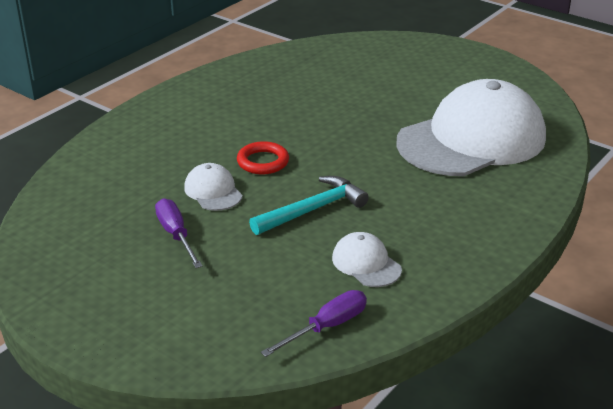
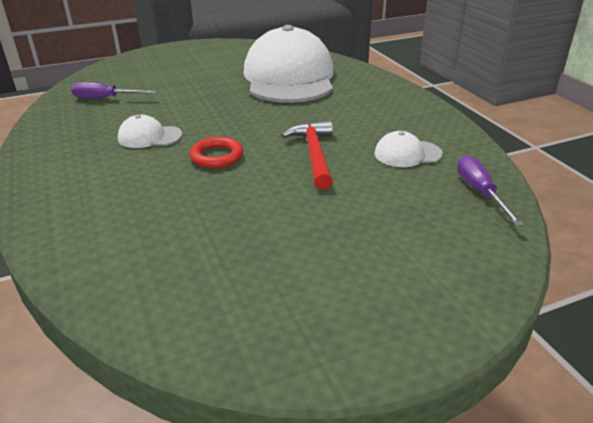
camera: 60 degrees left, 0 degrees up
(176, 235) = (285, 231): purple screwdriver -> purple screwdriver (105, 98)
(213, 191) = (233, 192): white cap -> white cap (149, 137)
(313, 210) = (314, 154): turquoise hammer -> red hammer

